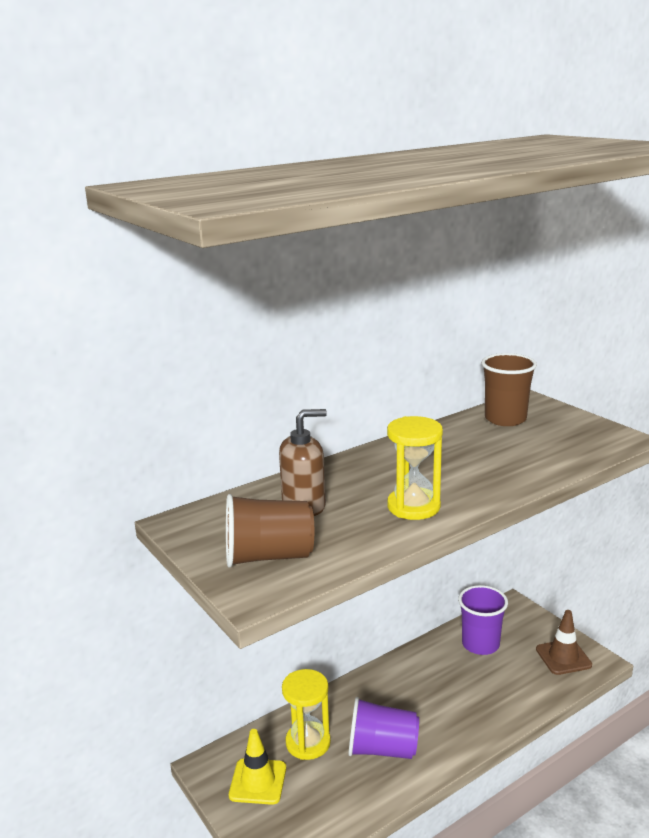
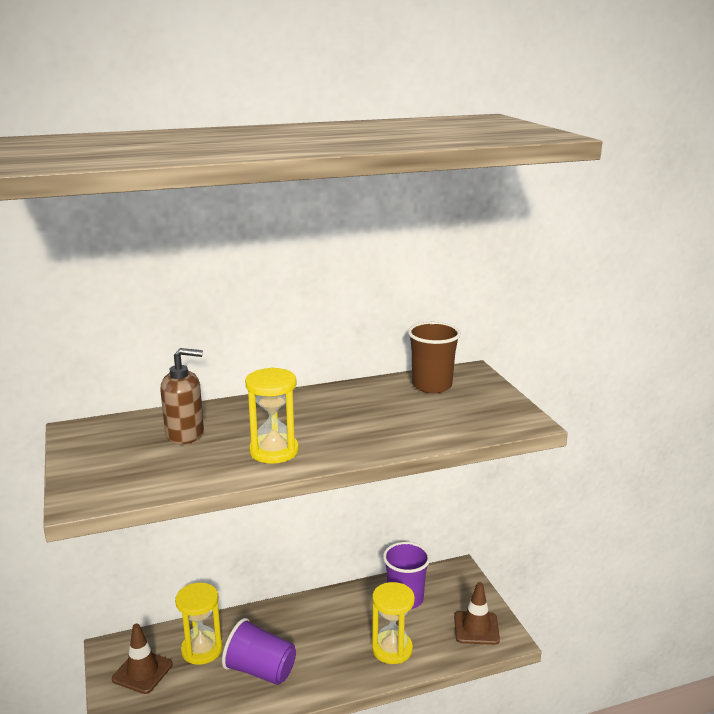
camera: 15 degrees right, 0 degrees up
(258, 781) = (142, 672): yellow traffic cone -> brown traffic cone
(268, 556) = (118, 471): brown cup -> none
(498, 696) = (392, 649): none -> yellow hourglass

